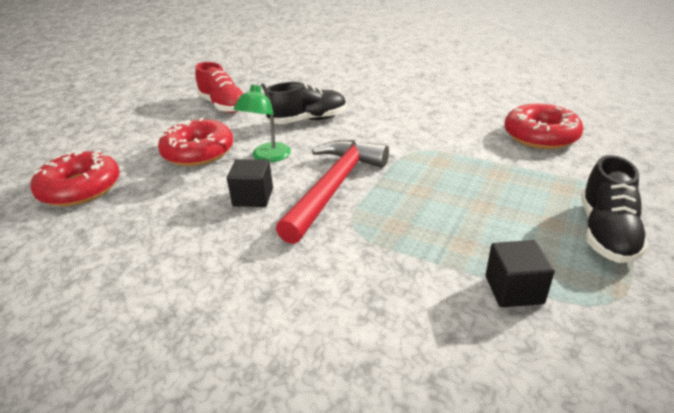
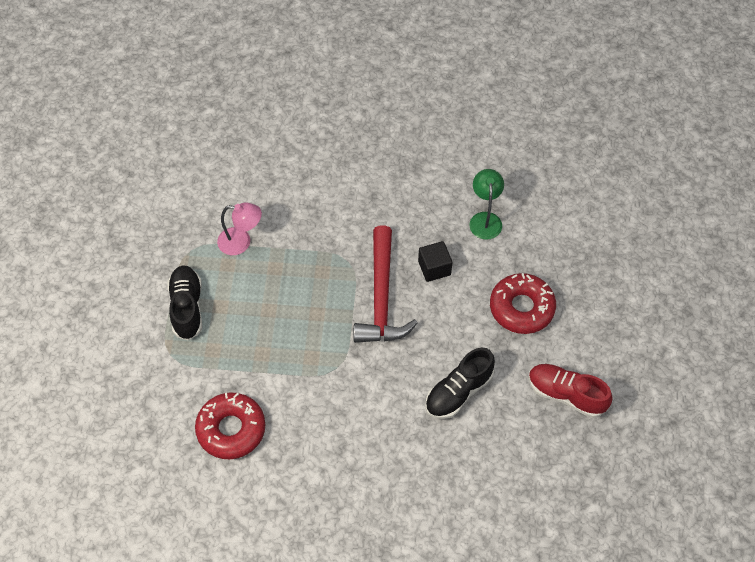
camera: 155 degrees right, 25 degrees up
(80, 188) = (570, 236): red donut -> none
(267, 157) = (457, 319): green lamp -> green lamp (485, 219)
(514, 290) = (241, 242): black cube -> pink lamp

